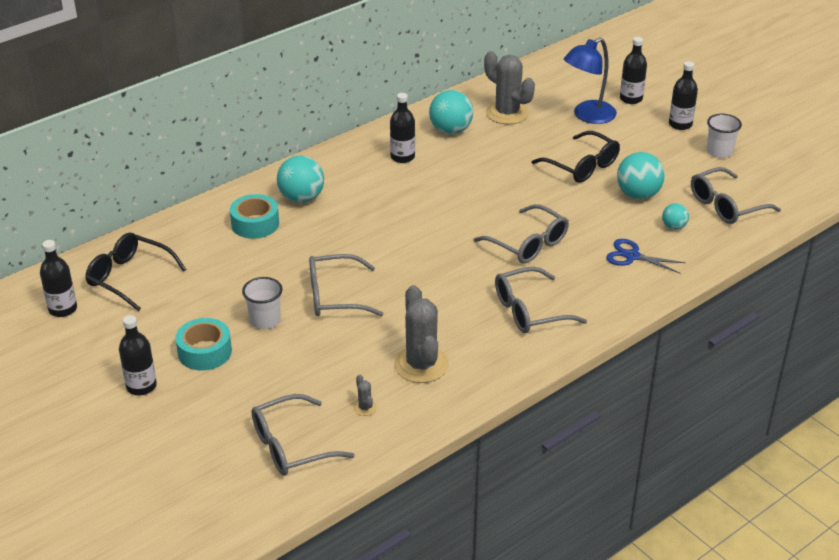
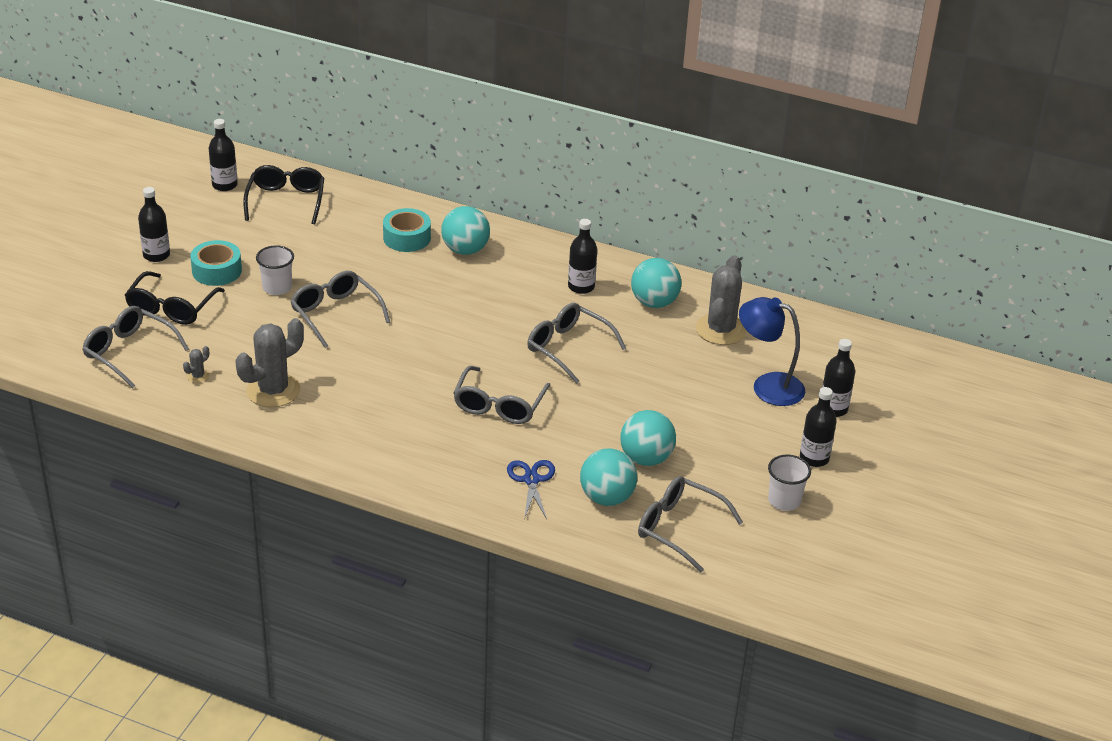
camera: 60 degrees right, 0 degrees up
(529, 311) = (393, 434): grey glasses -> grey glasses (568, 348)
(582, 166) = (666, 406): black glasses -> black glasses (171, 308)
(674, 227) = (607, 498): turquoise ball -> turquoise ball, size x1.83

